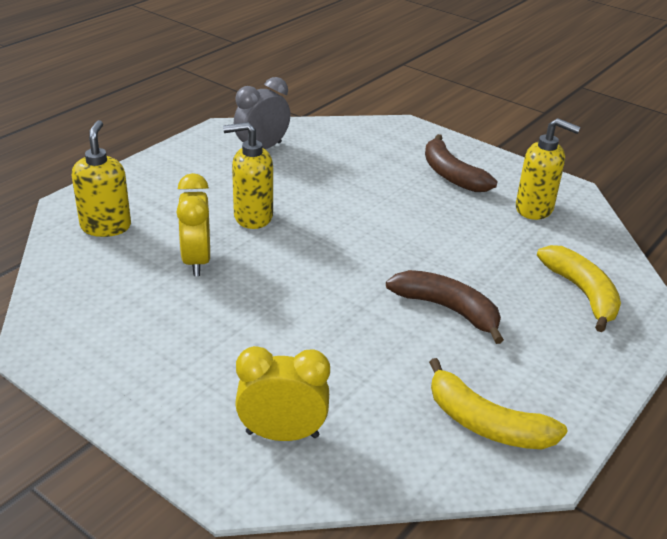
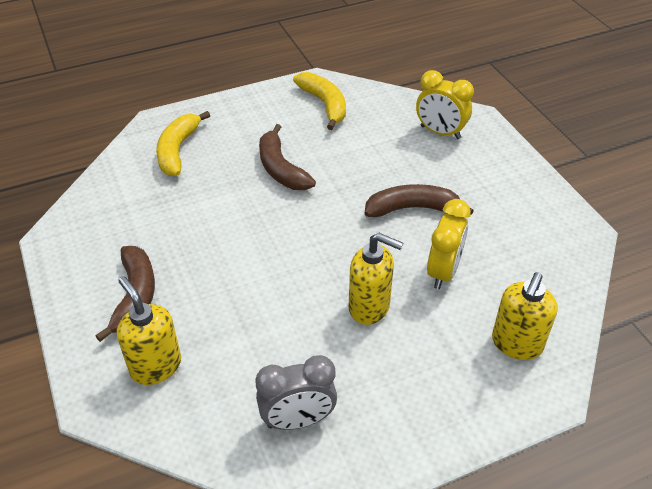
camera: 150 degrees left, 10 degrees up
(262, 312) = (412, 208): none -> brown banana
(534, 209) = (113, 228): yellow soap dispenser -> yellow soap dispenser (155, 366)

